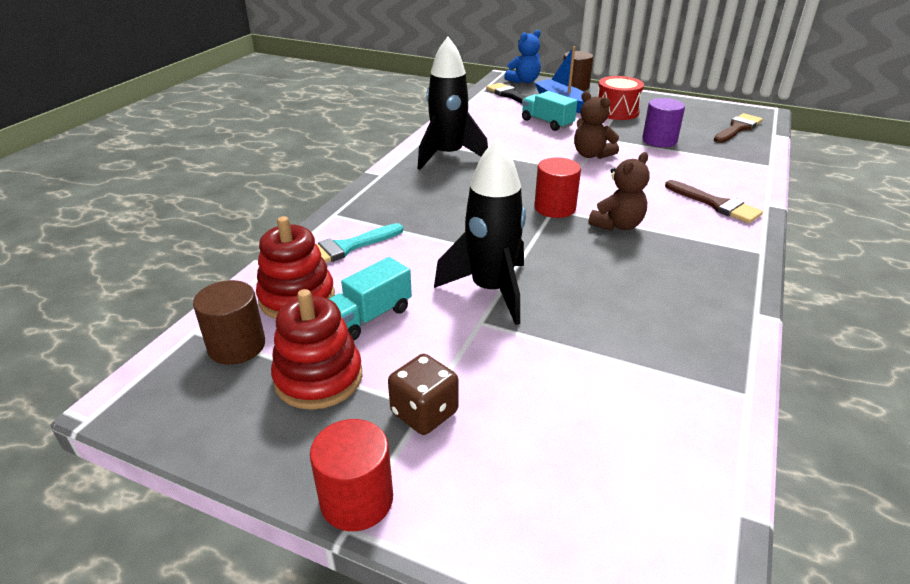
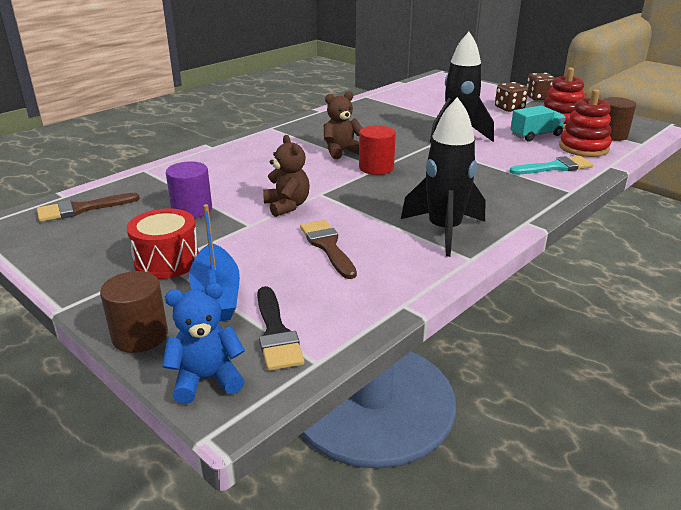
camera: 160 degrees left, 5 degrees down
(357, 500) = (538, 98): red cylinder -> brown dice
(547, 123) = (283, 259): turquoise truck -> none
(716, 204) = (248, 152): brown brush -> brown brush (327, 246)

